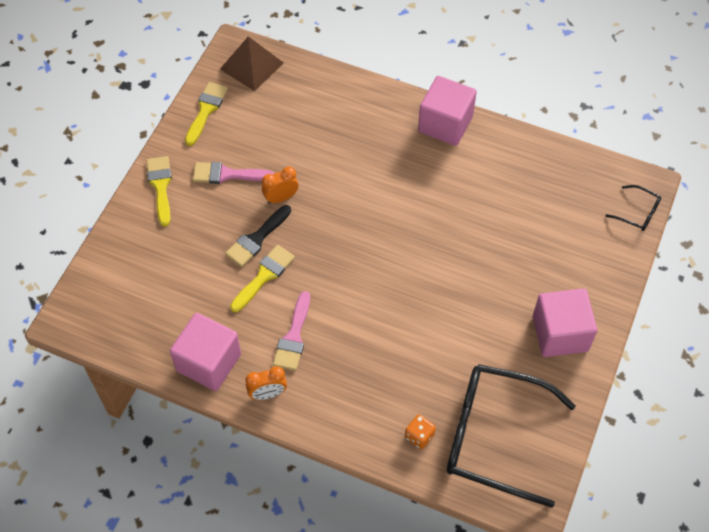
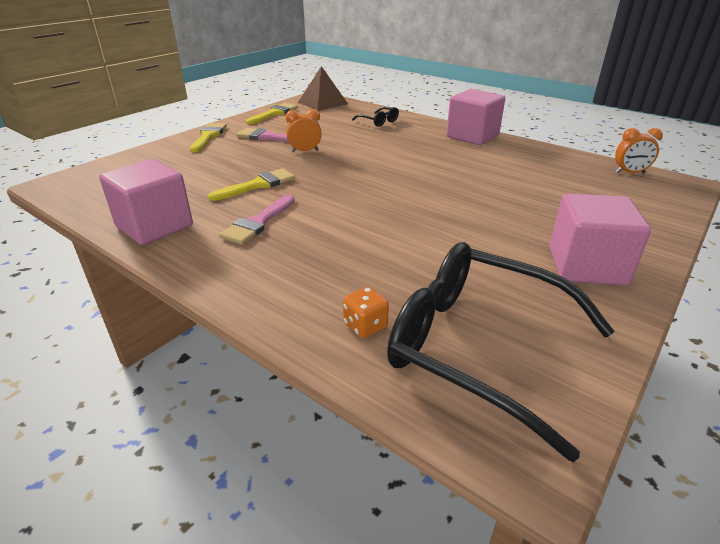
camera: 15 degrees right, 25 degrees down
(256, 239) = (267, 166): black brush -> none
(267, 394) = (196, 257): orange clock -> orange clock (629, 173)
(637, 212) = (678, 197): black glasses -> black glasses (378, 121)

